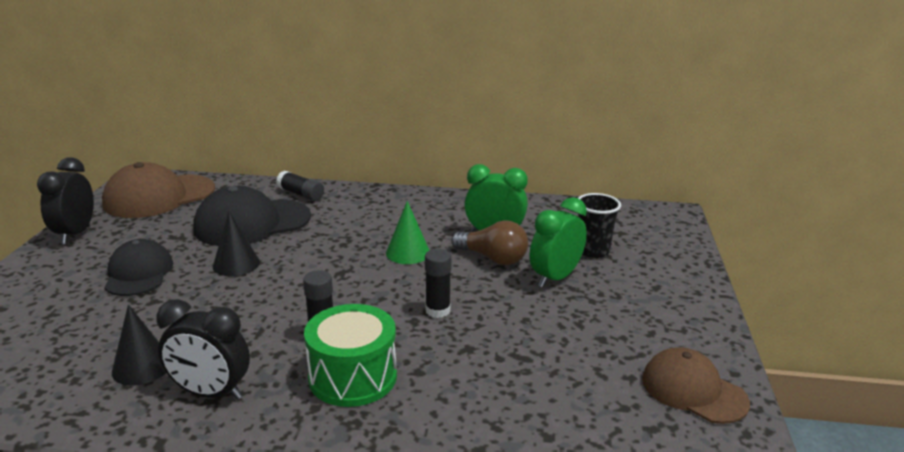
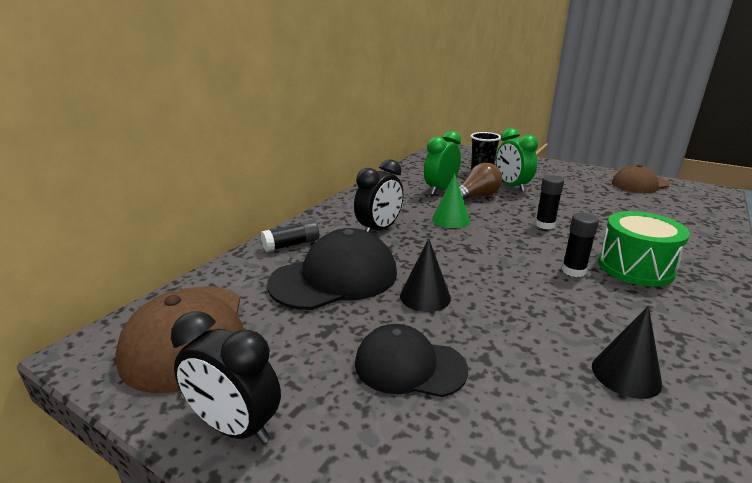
camera: 65 degrees left, 0 degrees up
(210, 393) = (668, 334): black clock -> black clock (379, 230)
(252, 223) = (335, 278): black cap -> black cap turned 120 degrees counterclockwise

